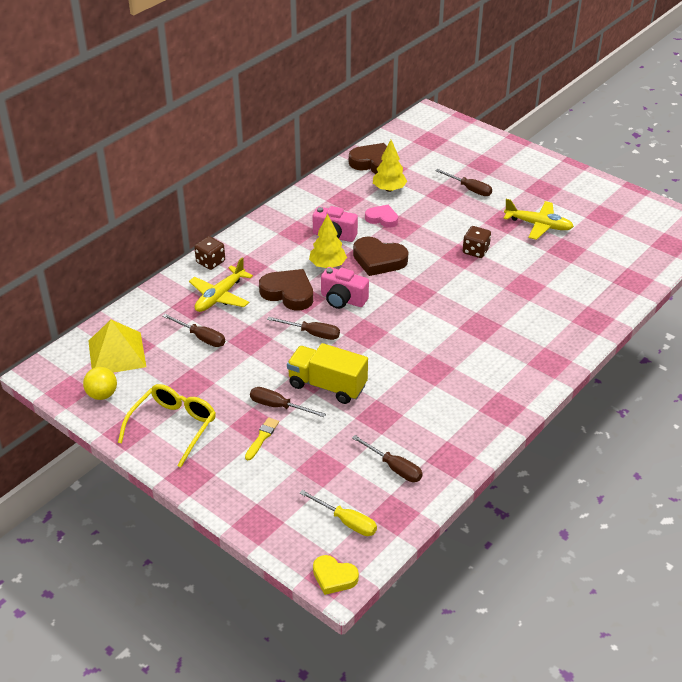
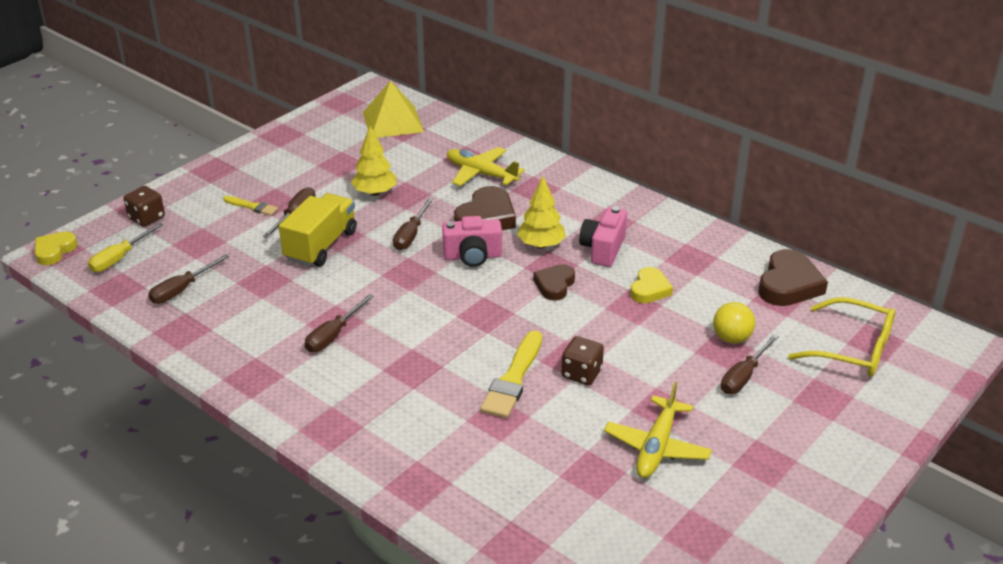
camera: 90 degrees right, 5 degrees down
(102, 395) = (334, 119): yellow ball -> yellow ball (731, 338)
(172, 427) = (280, 157): yellow glasses -> yellow glasses (851, 349)
(201, 337) = (412, 165): brown screwdriver -> brown screwdriver (333, 335)
(210, 262) = (544, 165): brown dice -> brown dice (146, 218)
(343, 300) = (472, 256): pink camera -> pink camera turned 120 degrees counterclockwise
(378, 260) = (554, 285): brown heart -> brown heart, size x0.63
(382, 219) = (649, 289): pink heart -> yellow heart
(389, 189) = (724, 297): yellow tree -> yellow tree (375, 192)
(485, 280) = (513, 379): none -> yellow brush

